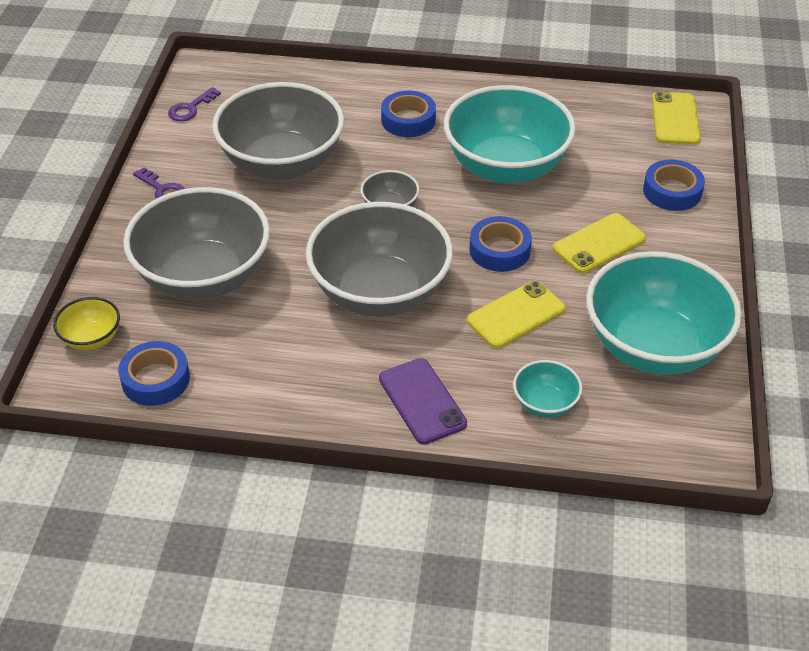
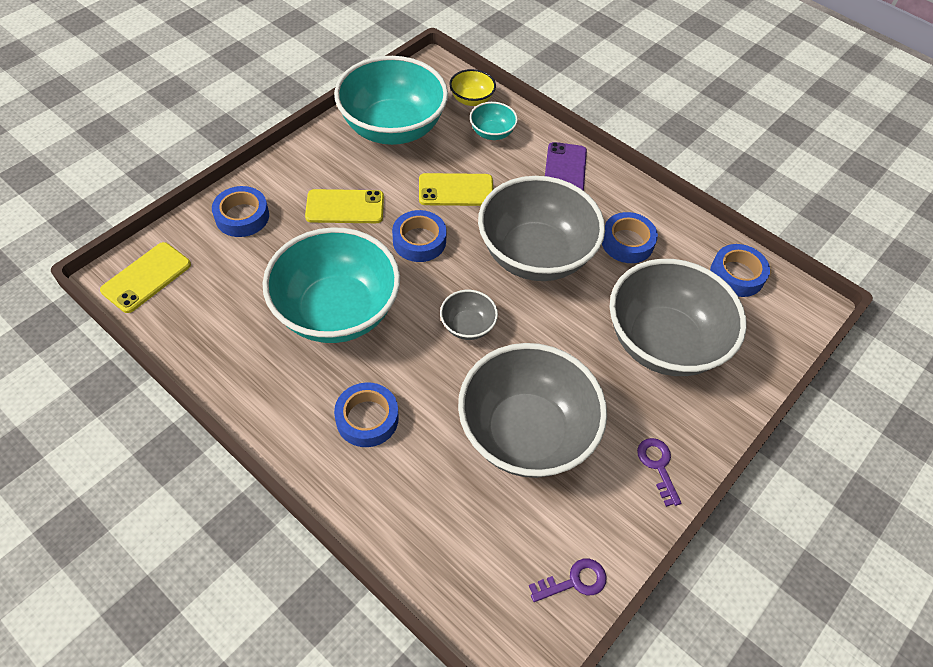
camera: 150 degrees left, 10 degrees up
(91, 338) = (776, 334): yellow bowl -> yellow bowl (471, 99)
(295, 354) = (627, 242): none -> blue tape

